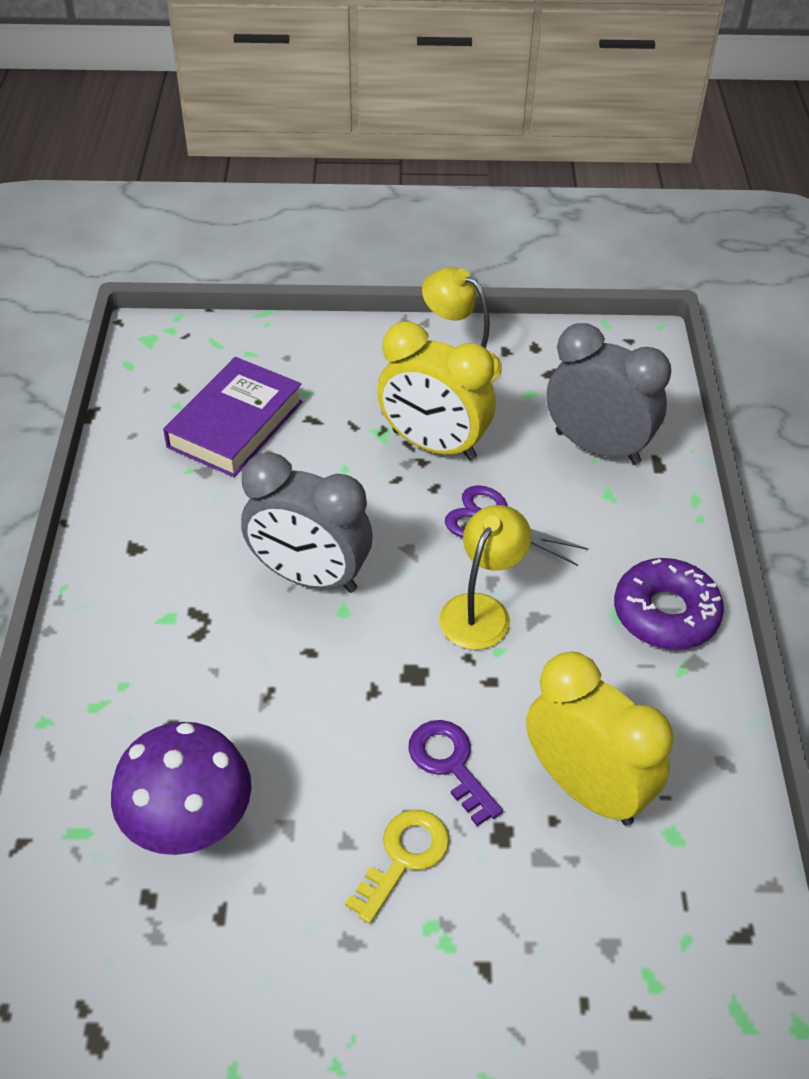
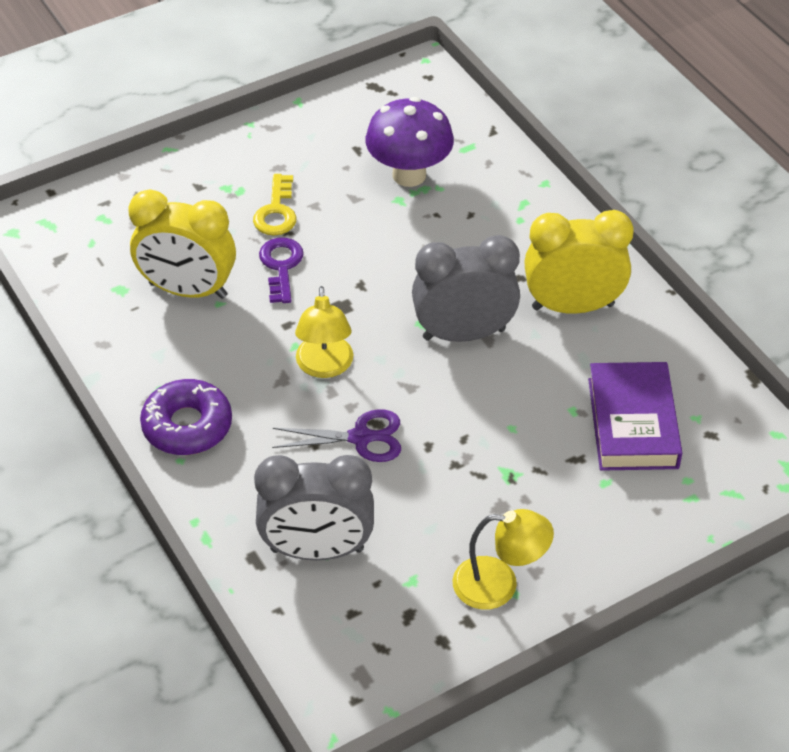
camera: 150 degrees right, 0 degrees up
(434, 445) = (457, 483): yellow clock -> yellow clock (573, 306)
(450, 764) = (281, 266): purple key -> purple key turned 120 degrees counterclockwise

